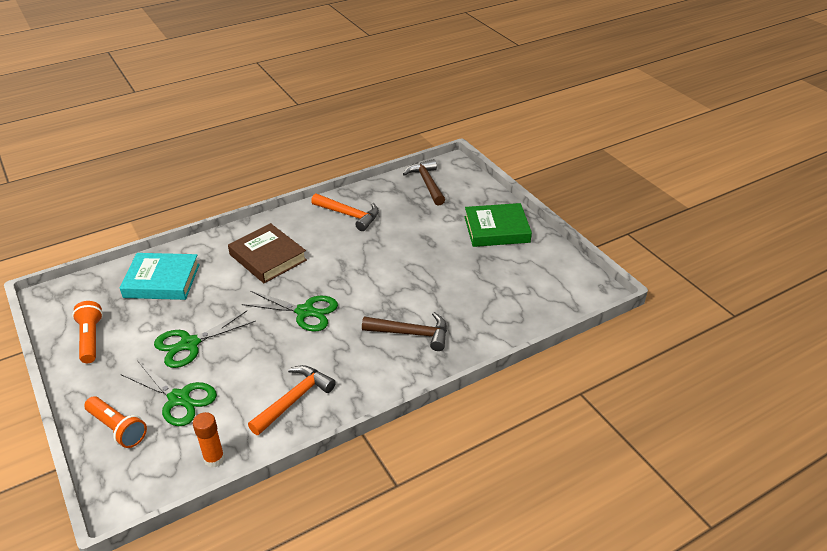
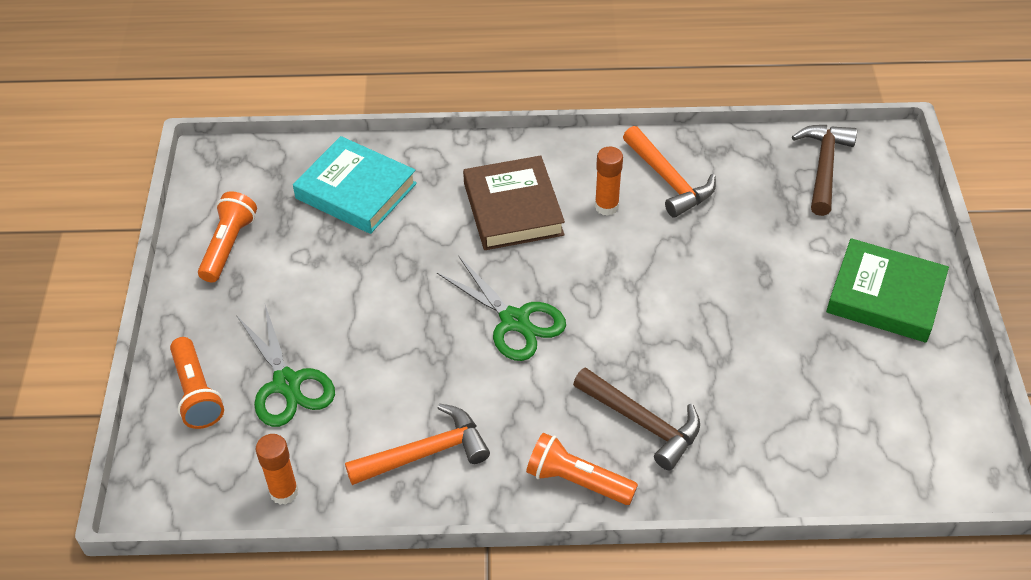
camera: 30 degrees right, 10 degrees up
(189, 344) = (340, 306): green scissors -> none
(322, 238) = (606, 206): none -> orange glue stick
(394, 377) = (577, 481): none -> orange flashlight

